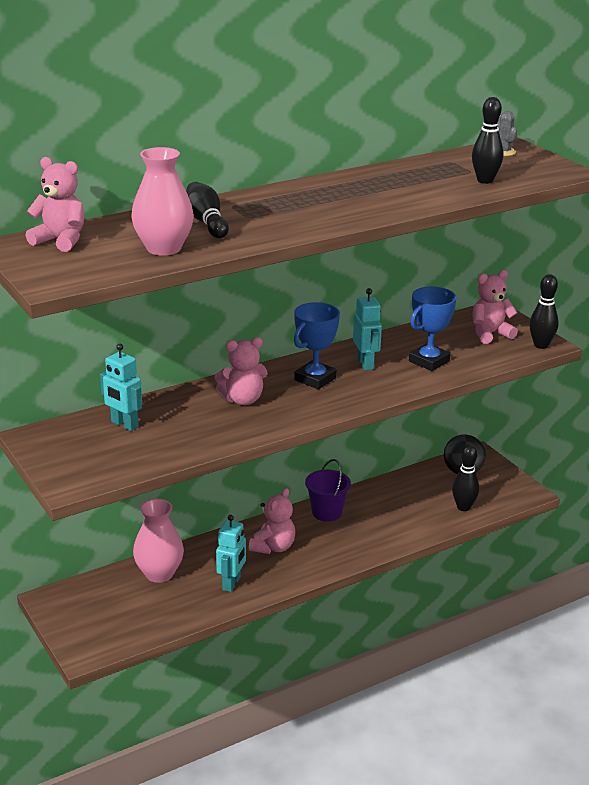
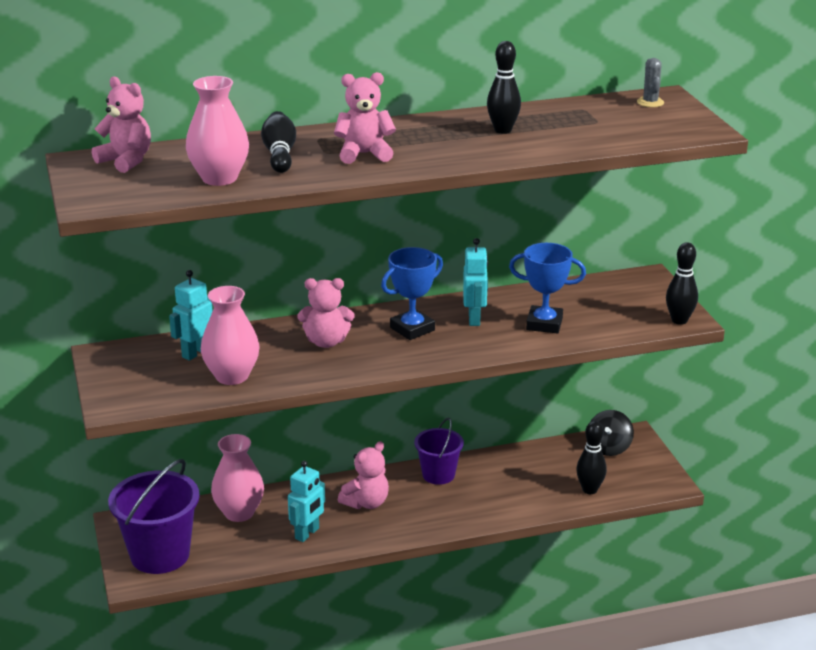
camera: 15 degrees right, 0 degrees up
(100, 625) = (160, 555): none -> purple bucket
(124, 424) = (195, 353): turquoise robot -> turquoise robot turned 75 degrees clockwise
(171, 442) = (232, 376): none -> pink vase
(429, 361) = (544, 324): blue trophy -> blue trophy turned 45 degrees clockwise
(485, 181) = (604, 134): black bowling pin -> black bowling pin (503, 130)
(490, 334) = (629, 301): pink teddy bear -> pink teddy bear (364, 154)

